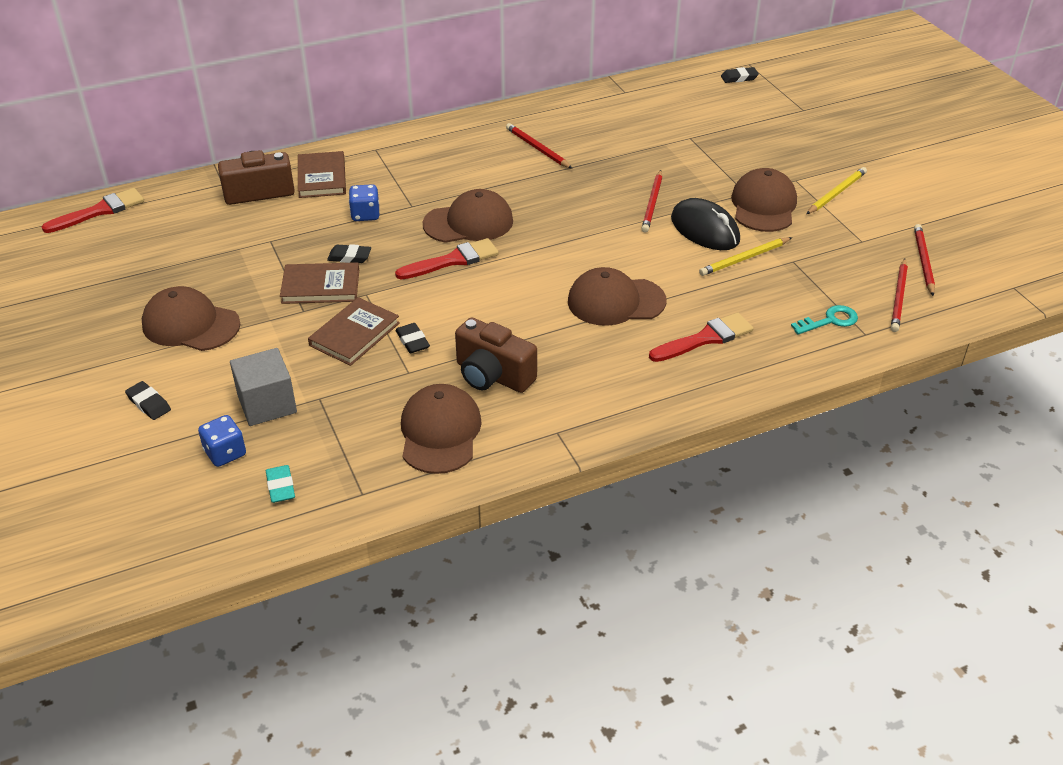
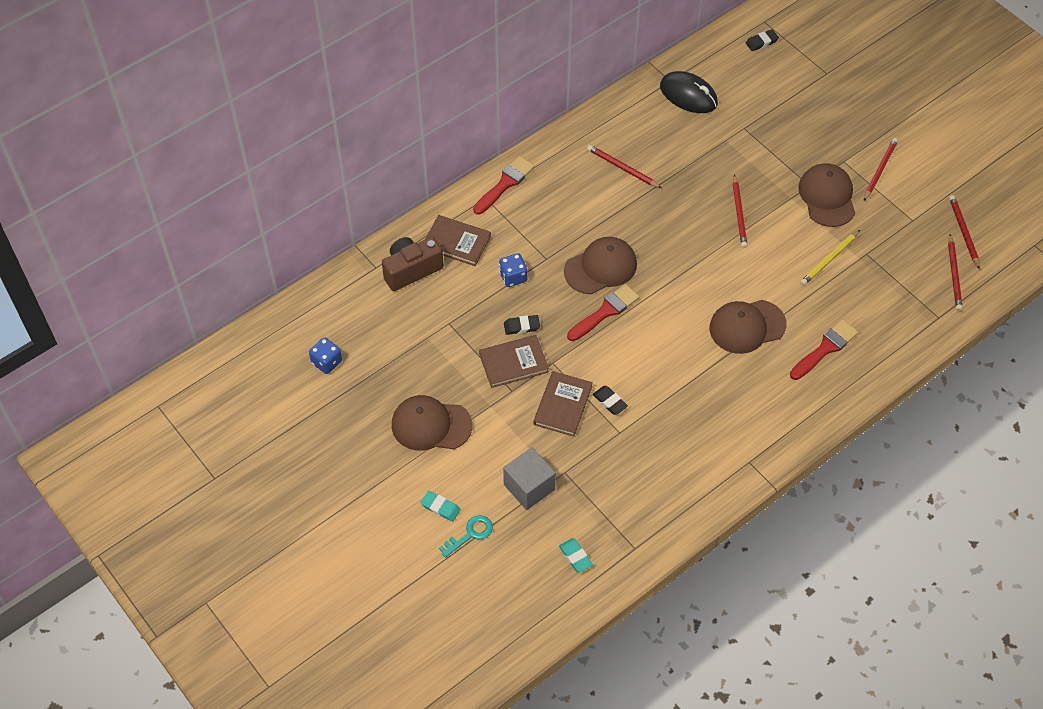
camera: 15 degrees left, 15 degrees up
(99, 211) = (288, 322): red brush -> red brush (505, 184)
(149, 403) = (440, 507): black eraser -> turquoise eraser
(225, 453) = (521, 538): blue dice -> blue dice (326, 362)
(322, 178) = (457, 242): brown book -> brown book turned 45 degrees counterclockwise
(440, 432) = (666, 482): brown cap -> none
(493, 375) = (683, 421): brown camera -> none
(705, 229) = (789, 234): black mouse -> black mouse (688, 95)
(830, 320) = (910, 310): turquoise key -> turquoise key (470, 534)
(836, 193) = (879, 170): yellow pencil -> red pencil

